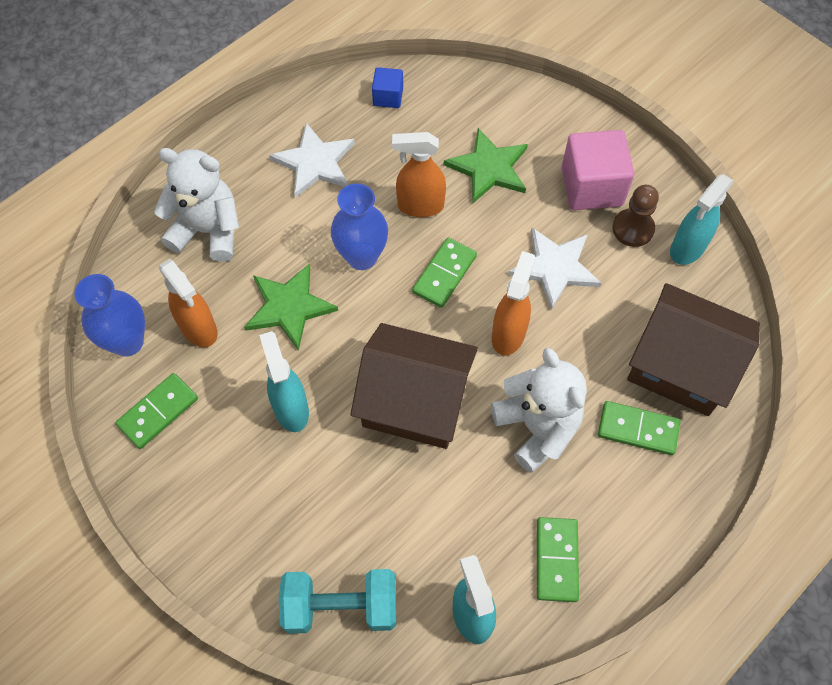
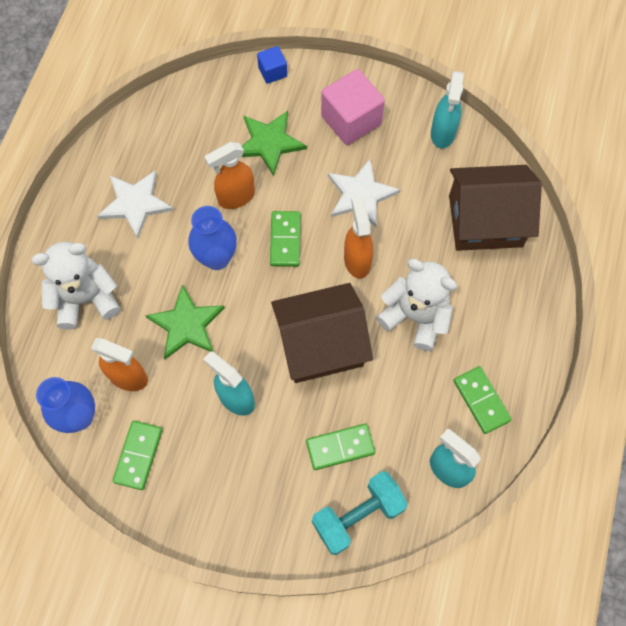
camera: 30 degrees left, 5 degrees up
(388, 97) = (159, 123): blue cube -> blue cube (272, 72)
(633, 229) = (397, 138): brown pawn -> none
(638, 429) = (482, 281): green domino -> green domino (340, 447)

